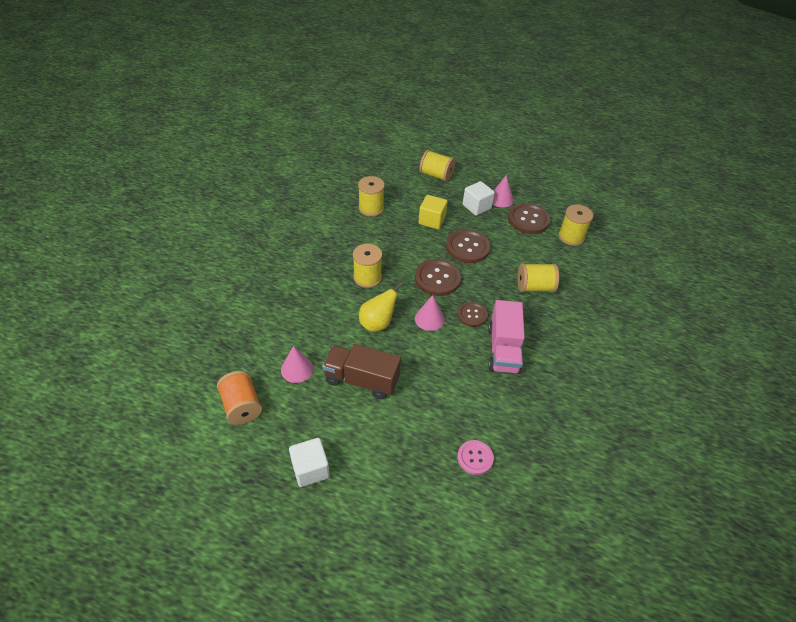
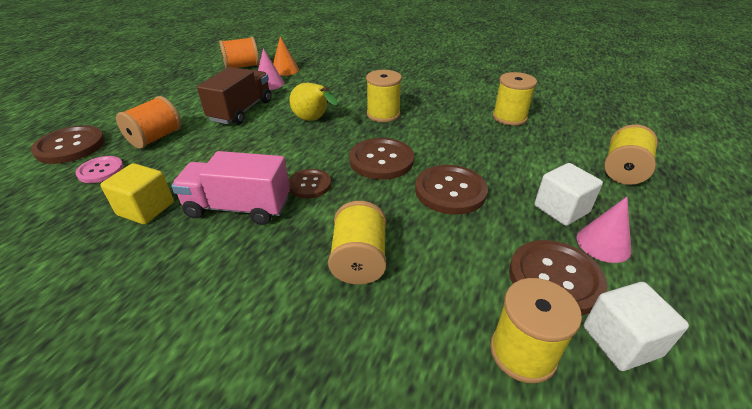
camera: 95 degrees right, 10 degrees down
(259, 361) = (285, 70): none -> orange cone
(310, 469) = (165, 91): white cube -> white cube (621, 341)
(418, 436) = (156, 138): none -> orange spool
(429, 319) = (311, 151): pink cone -> none
(432, 220) = (503, 161): yellow cube -> yellow cube (146, 209)
(439, 507) = (70, 146): none -> brown button

